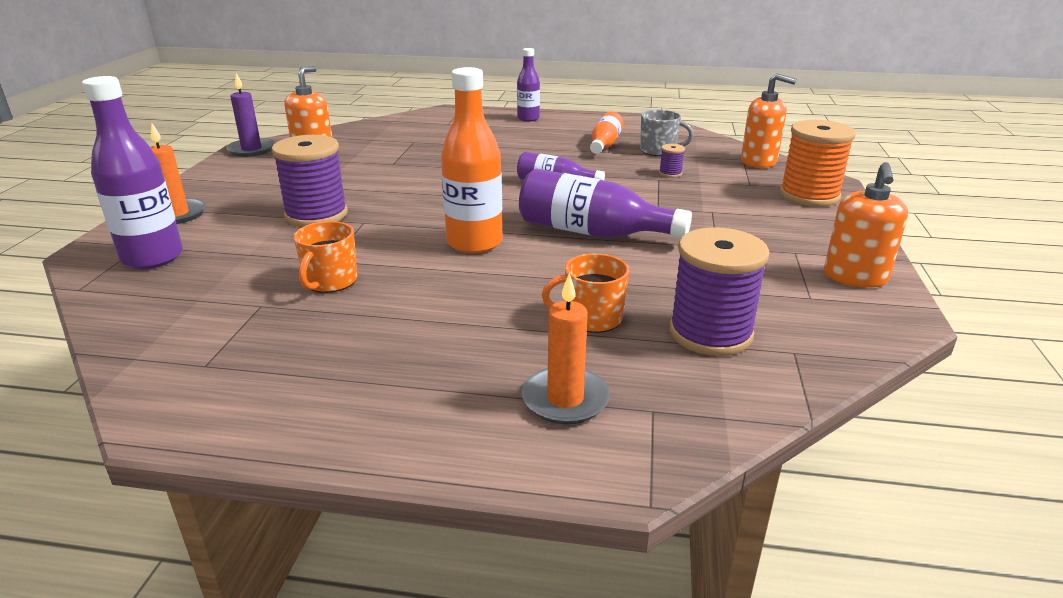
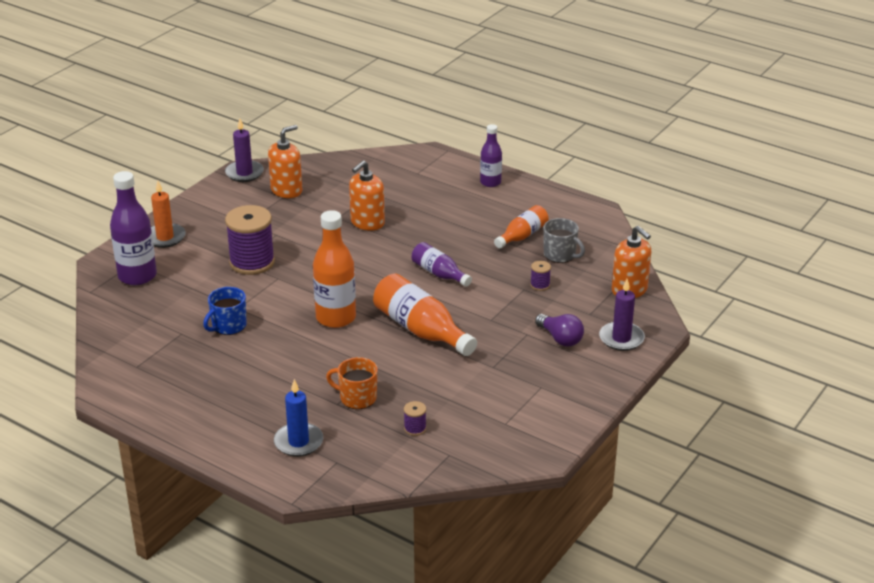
camera: 25 degrees right, 5 degrees up
(330, 281) = (228, 326): orange mug -> blue mug
(565, 399) = (298, 442): orange candle -> blue candle
(592, 232) = (421, 330): purple bottle -> orange bottle
(710, 333) = (415, 428): purple spool -> purple spool, size x0.43
(751, 208) = (560, 339): none -> purple light bulb
(809, 195) = (621, 338): orange spool -> purple candle
(855, 277) = (555, 418): orange soap dispenser -> orange soap dispenser (367, 223)

